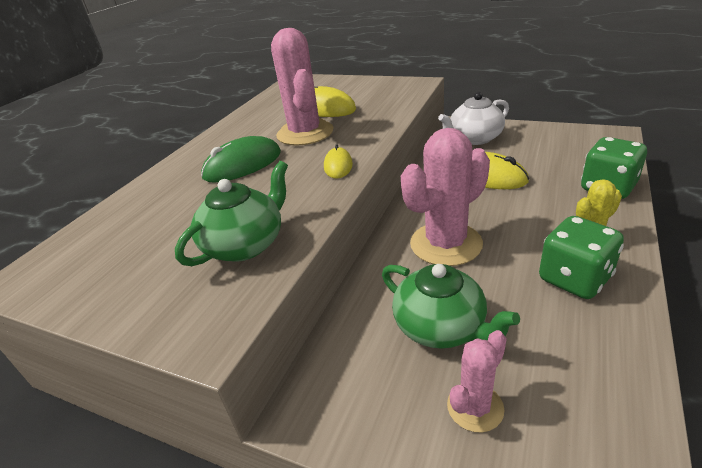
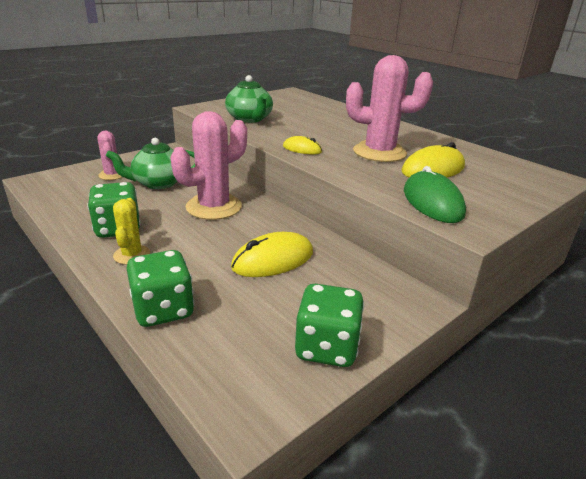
camera: 110 degrees right, 5 degrees down
(243, 165) = (347, 130): green mouse -> green mouse (432, 202)
(446, 244) = (214, 207): pink cactus -> pink cactus turned 60 degrees clockwise
(474, 139) = (364, 292): white teapot -> none
(539, 133) = (327, 347): none -> green dice

